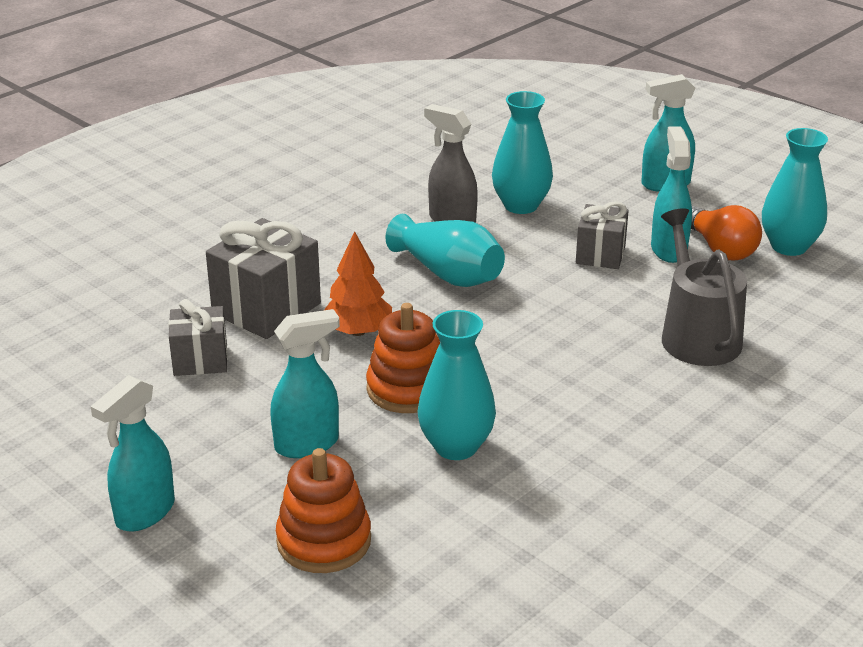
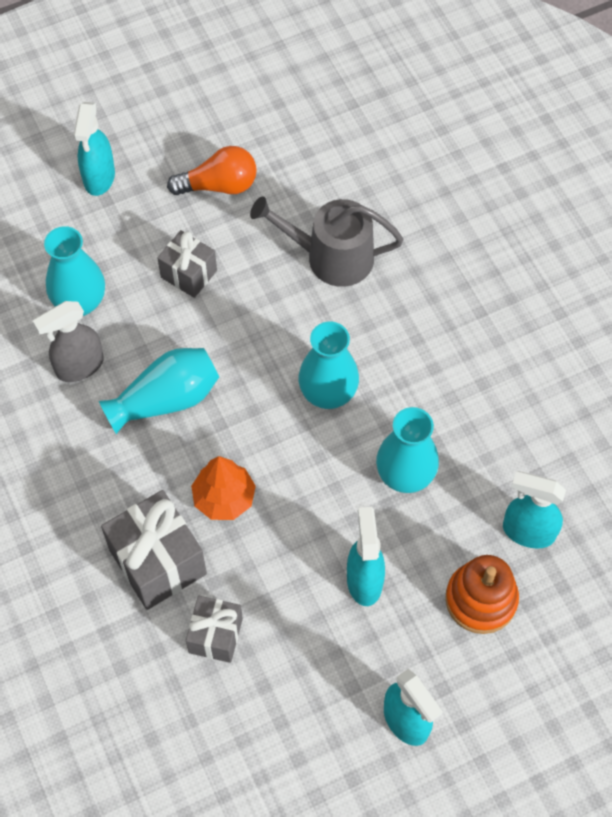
camera: 70 degrees left, 30 degrees up
(407, 389) = (320, 485): orange stacking toy -> none
(668, 249) = (203, 222): turquoise spray bottle -> turquoise spray bottle (527, 531)
(789, 246) = (238, 137): turquoise vase -> turquoise vase (328, 393)

